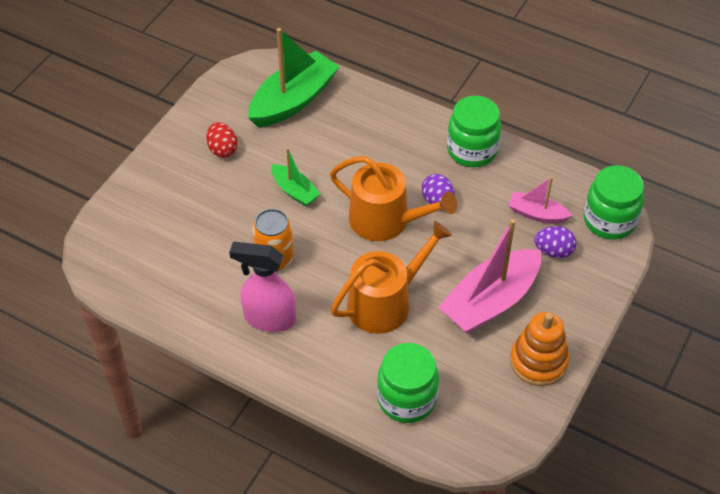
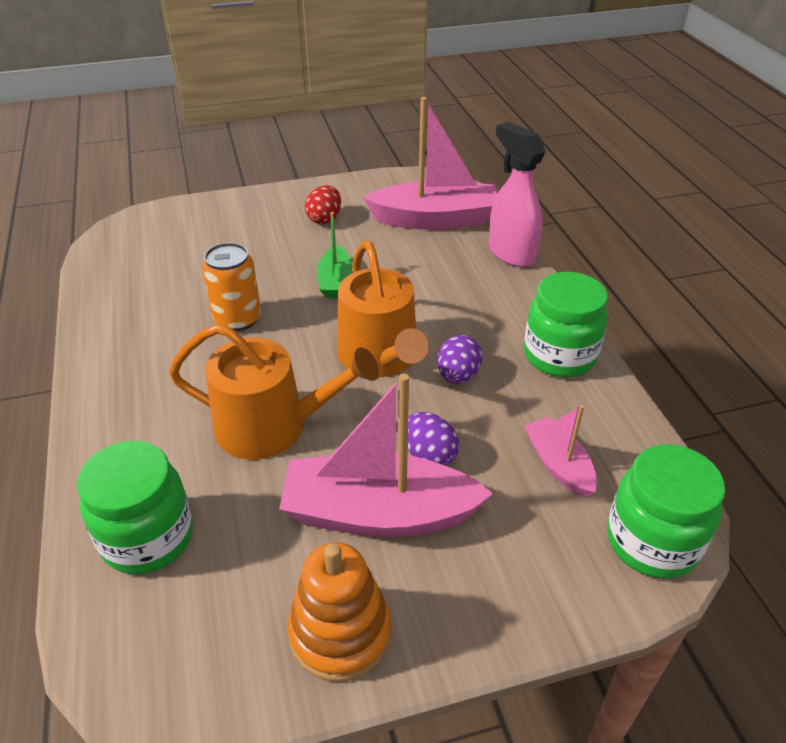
camera: 45 degrees right, 10 degrees down
(269, 318) = (157, 360): pink spray bottle -> pink spray bottle (511, 253)
(293, 100) = (435, 219): green boat -> pink boat
(553, 251) = (529, 520): purple egg -> purple egg (429, 455)

